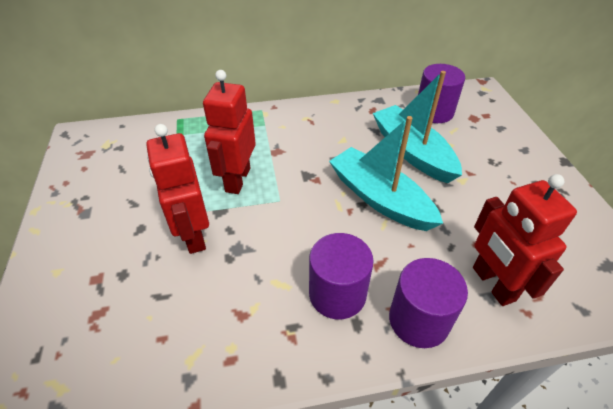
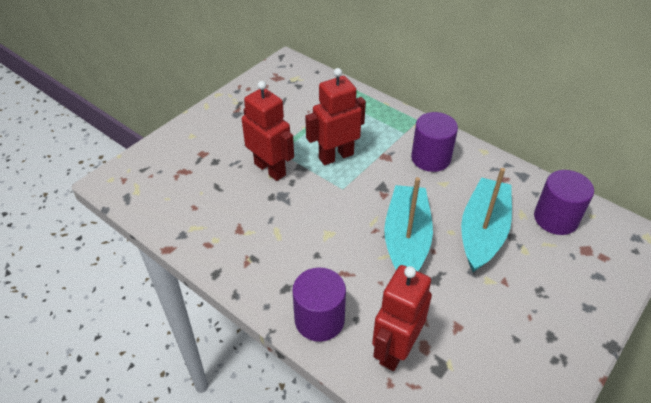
camera: 50 degrees right, 0 degrees up
(193, 235) = (270, 169): red robot -> red robot turned 105 degrees clockwise
(337, 294) = (297, 265): purple cylinder -> purple cylinder (430, 158)

